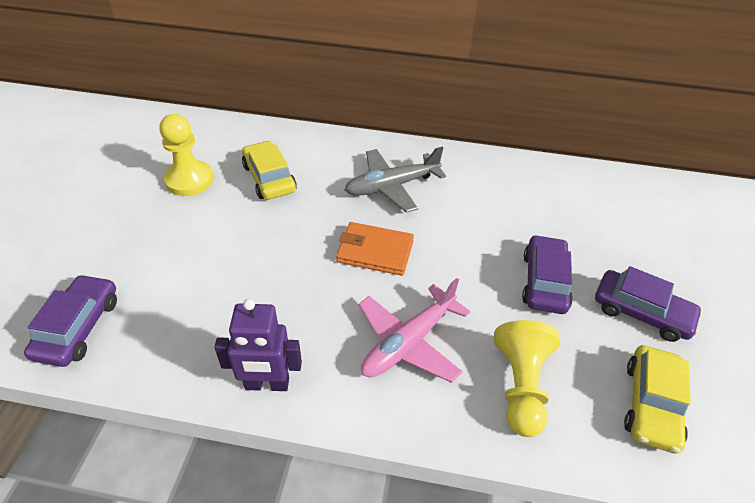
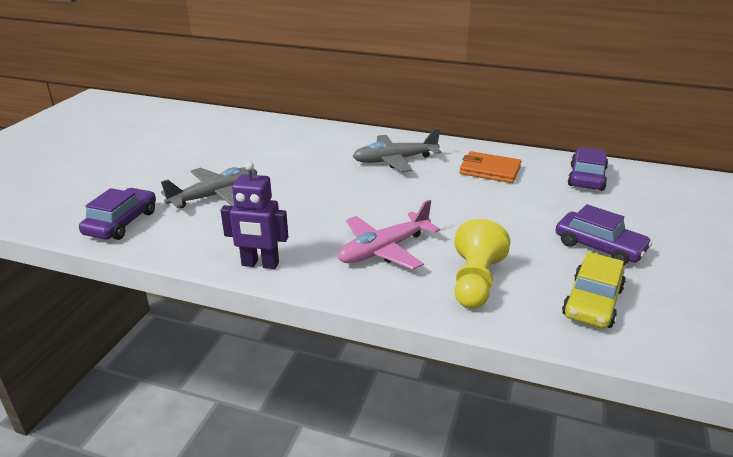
camera: 10 degrees right, 15 degrees down
(189, 180) = (228, 148): yellow pawn -> none
(189, 266) = (216, 195): none -> grey plane
(269, 178) = (293, 150): yellow car -> none
(375, 251) = (370, 196): orange wallet -> orange wallet (489, 170)
(544, 282) = (514, 223): purple car -> purple car (586, 177)

